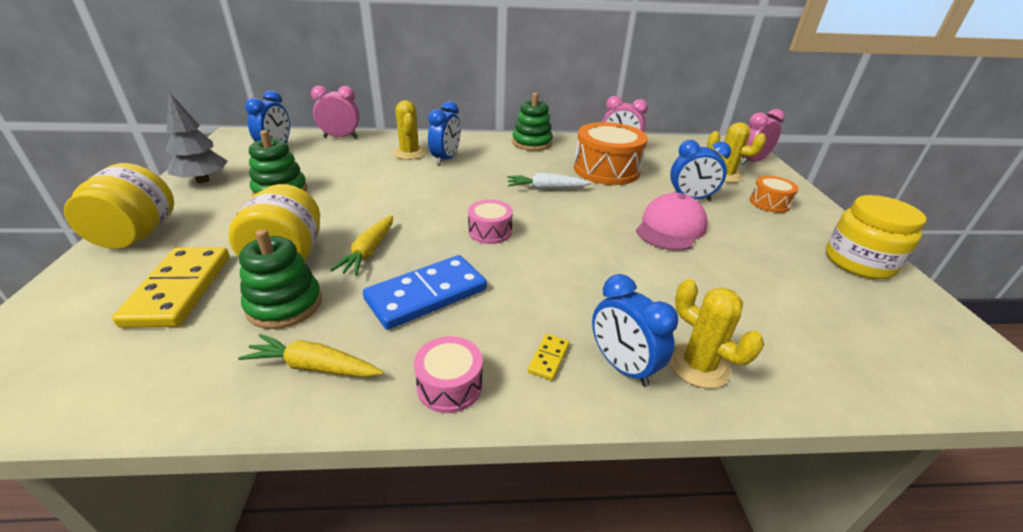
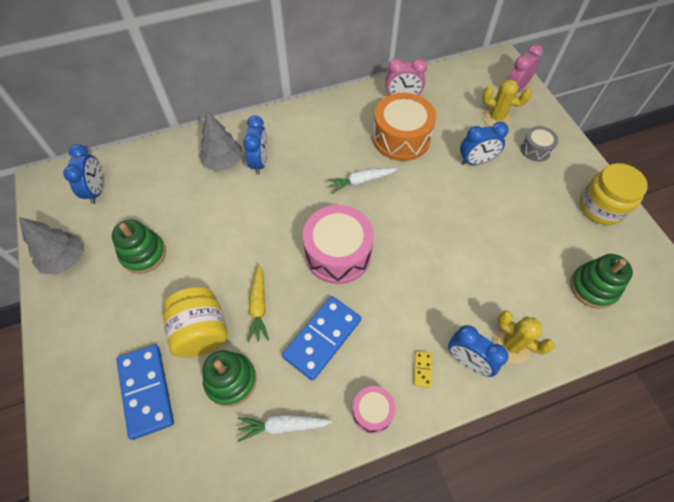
camera: 15 degrees left, 25 degrees up
(136, 235) = (66, 346): yellow jar -> none
(179, 289) = (146, 391): yellow domino -> blue domino
(314, 366) = (283, 426): yellow carrot -> white carrot
(340, 137) = (146, 154): pink clock -> none
(409, 153) = (223, 162): yellow cactus -> grey tree
(490, 232) = (338, 253): pink drum -> pink drum, size x1.93
(532, 143) = (325, 112): green stacking toy -> green stacking toy (593, 287)
(670, 227) = (468, 205): pink cap -> none
(769, 203) = (535, 149): orange drum -> grey drum

